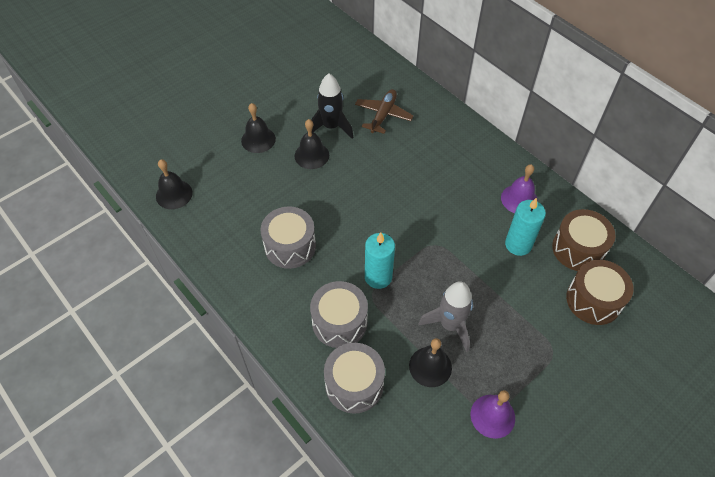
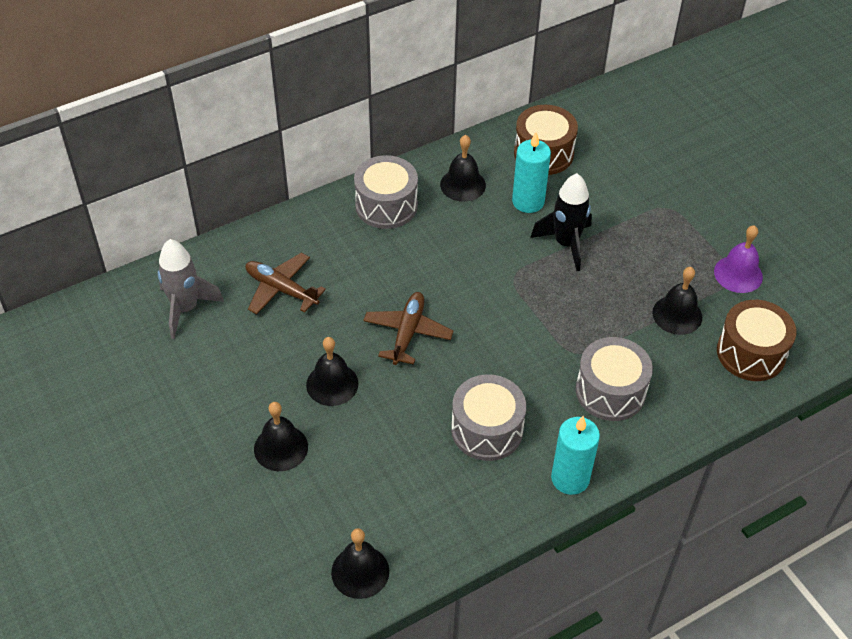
camera: 80 degrees left, 5 degrees down
(331, 126) = (284, 353): black rocket -> black rocket (566, 244)
(354, 384) = (694, 389): grey drum -> grey drum (386, 205)
(364, 188) = (407, 333): none -> brown plane
(378, 277) = (551, 342): turquoise candle -> turquoise candle (570, 478)
(450, 325) = (627, 286): grey rocket -> grey rocket (185, 309)
(519, 199) = (463, 184): purple bell -> black bell
(593, 300) = (610, 159): brown drum -> brown drum (751, 353)

